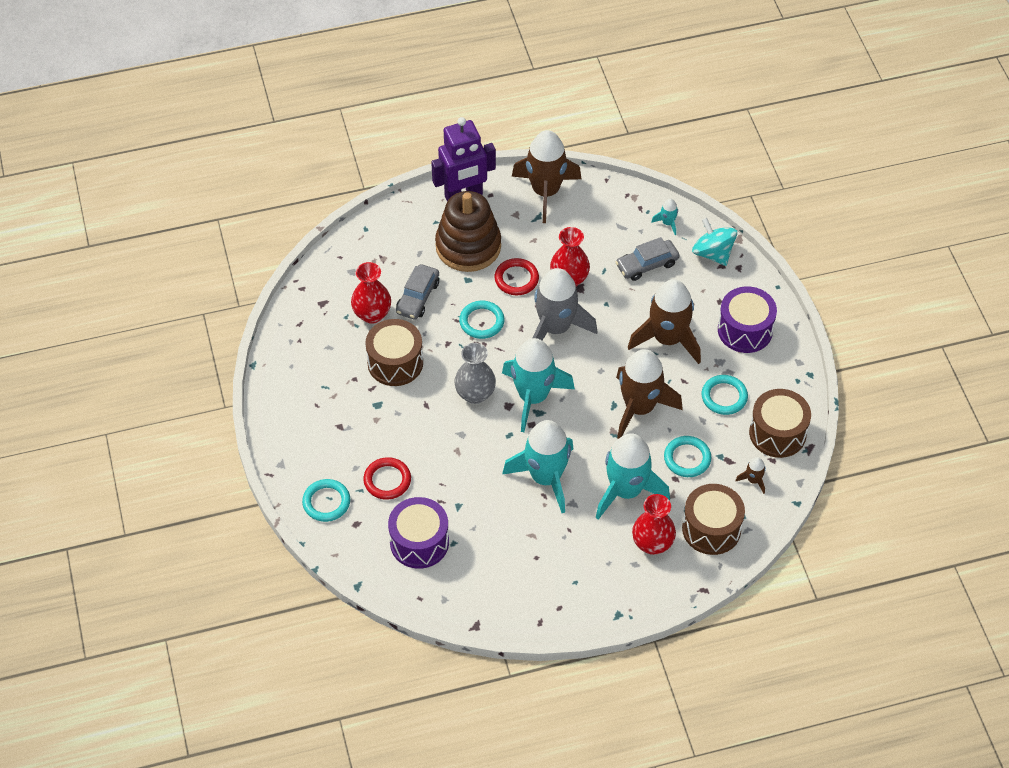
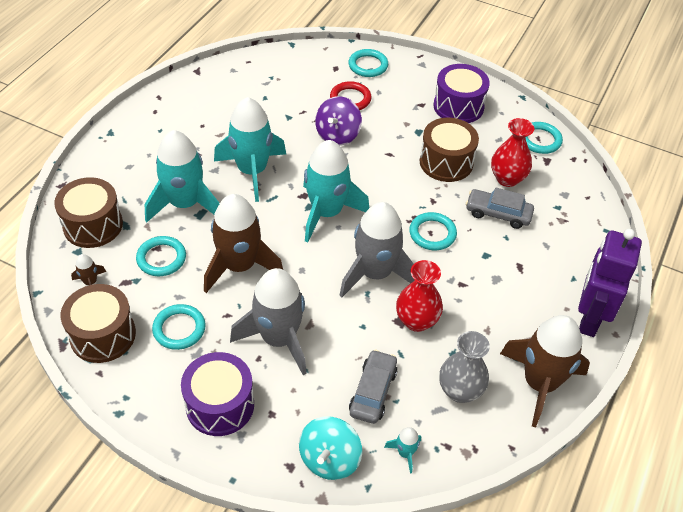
camera: 130 degrees right, 5 degrees down
(301, 321) = (540, 140): none -> turquoise ring
(418, 297) = (498, 213): grey car -> grey car turned 45 degrees counterclockwise
(419, 542) = (286, 84): purple drum -> purple drum (458, 106)
(442, 454) = (337, 135): none -> purple spinning top
(468, 246) = (523, 280): brown stacking toy -> none
(475, 394) = (368, 184): grey vase -> grey vase (460, 391)
(516, 279) = (454, 286): red ring -> none
(652, 544) = (129, 185): red vase -> none
(667, 339) = (279, 338): brown rocket -> grey rocket
(713, 253) = (329, 459): turquoise spinning top -> turquoise spinning top turned 105 degrees clockwise

